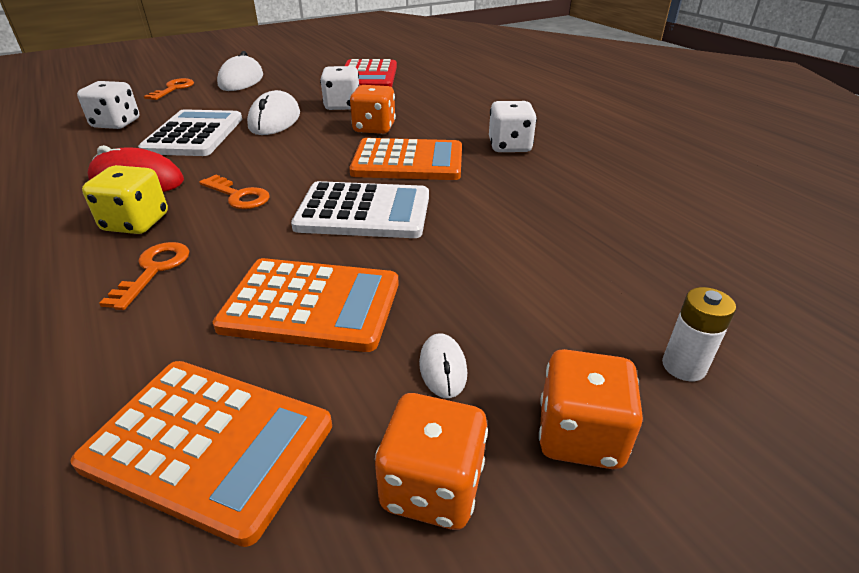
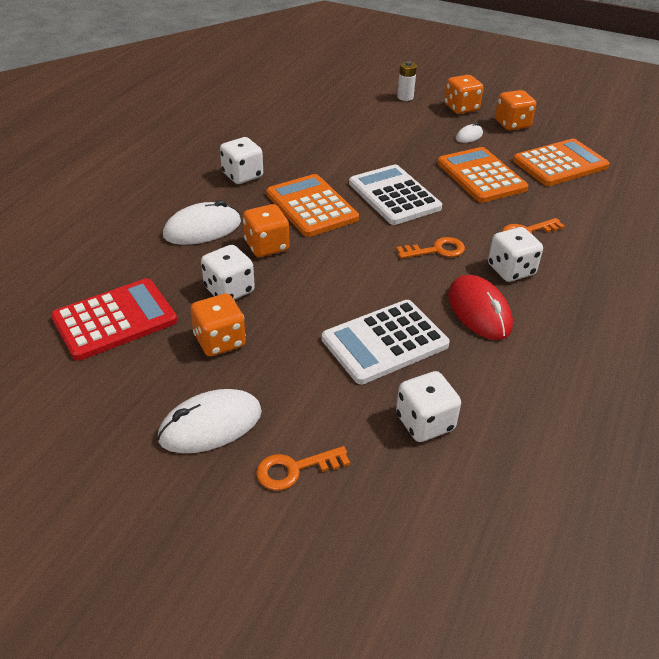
camera: 125 degrees left, 5 degrees up
(136, 223) = (511, 270): yellow dice -> white dice
(209, 444) = (560, 164): orange calculator -> orange calculator turned 75 degrees clockwise
(238, 196) = (436, 250): orange key -> orange key turned 75 degrees clockwise
(275, 120) = (304, 313): white mouse -> white mouse (202, 229)
(298, 94) = (220, 341): none -> orange dice

